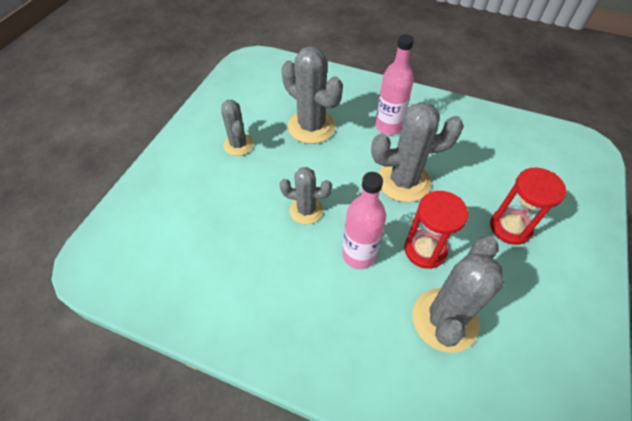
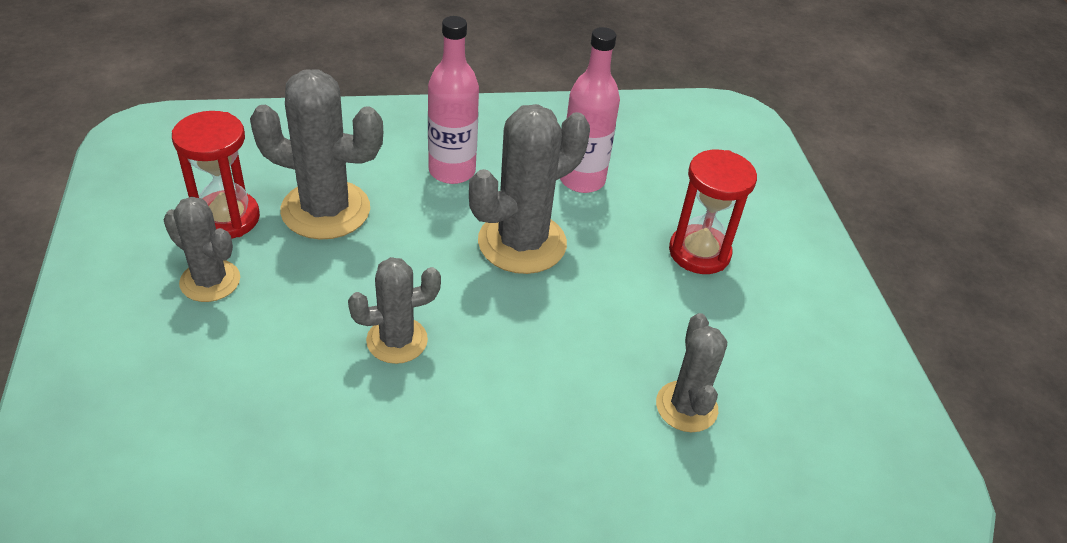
camera: 35 degrees left, 10 degrees down
(359, 255) = (519, 371): pink bottle -> pink bottle (582, 180)
(425, 250) = (608, 326): red hourglass -> red hourglass (227, 218)
(444, 319) = (686, 407): grey cactus -> grey cactus, size x0.61

